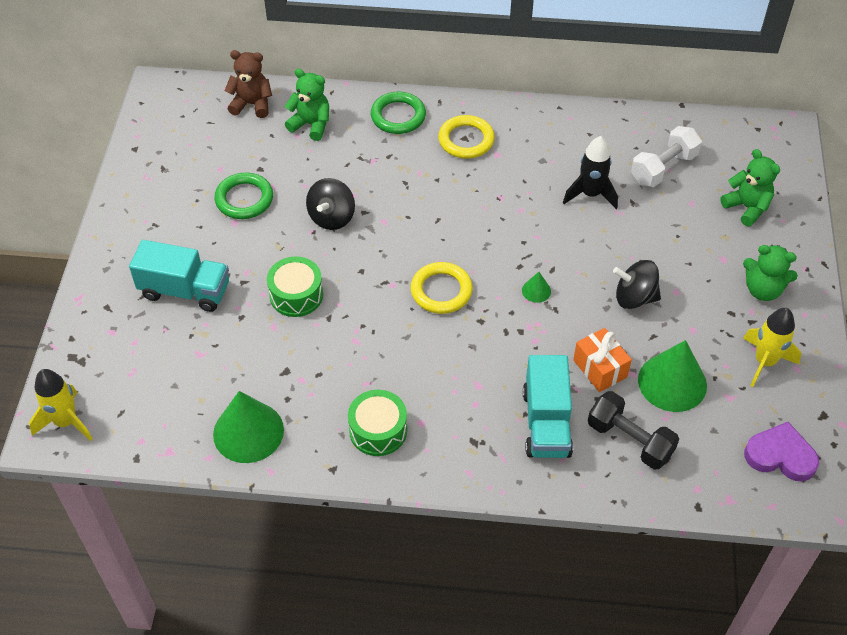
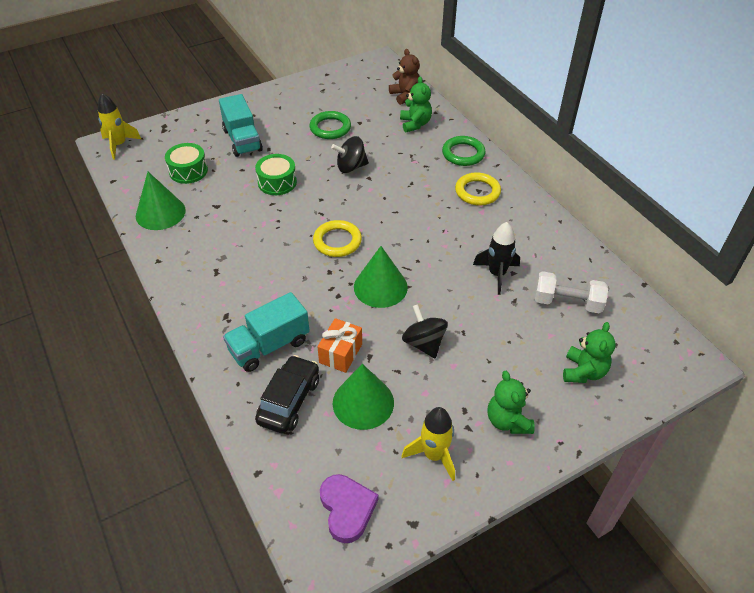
camera: 55 degrees right, 5 degrees down
(378, 430) = (201, 266): green drum -> green drum (188, 171)
(536, 290) = (380, 287): green cone -> green cone, size x2.23
(629, 440) = (289, 401): black dumbbell -> black car

